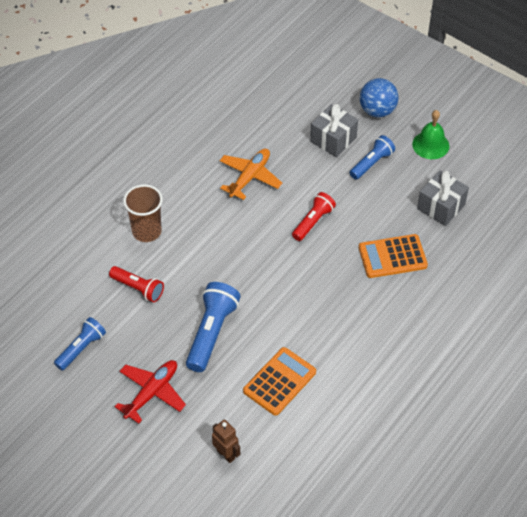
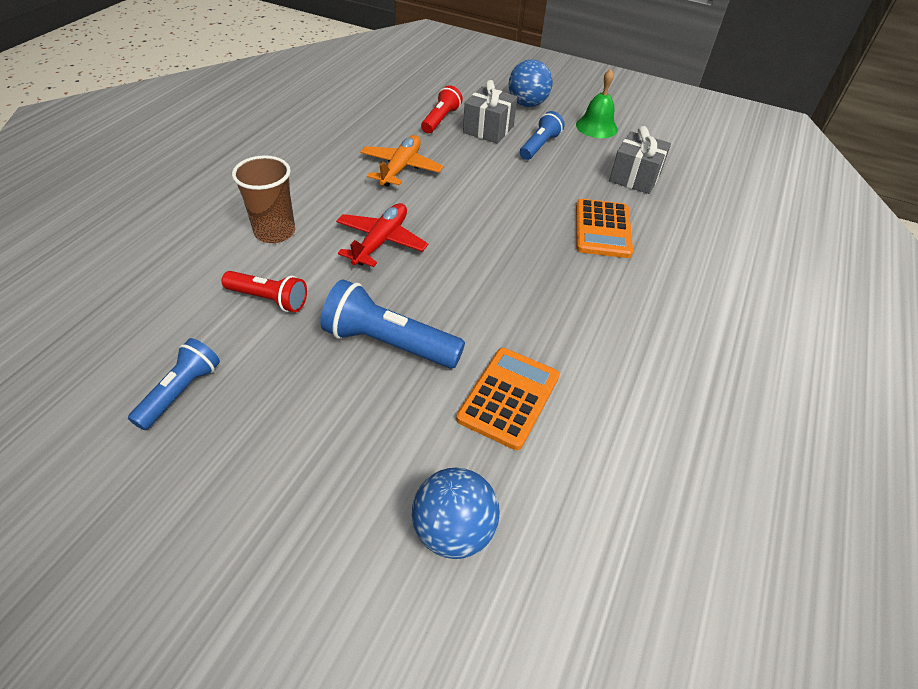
camera: 15 degrees left, 5 degrees down
(152, 393) = (306, 444): red plane -> red plane (381, 241)
(211, 332) = (388, 343): blue flashlight -> blue flashlight turned 75 degrees counterclockwise
(226, 454) = (453, 530): brown robot -> blue ball
(313, 222) = (491, 203): red flashlight -> red flashlight (440, 119)
(392, 257) = (602, 229): orange calculator -> orange calculator turned 60 degrees counterclockwise

